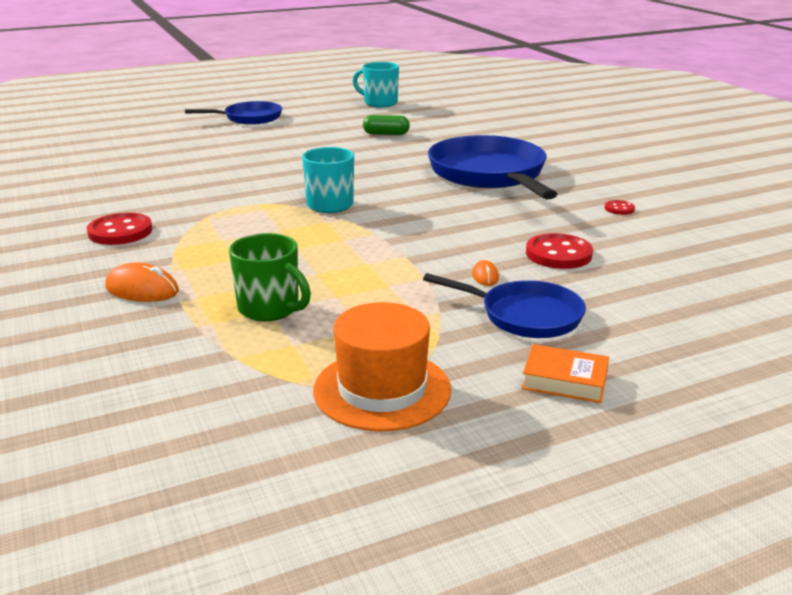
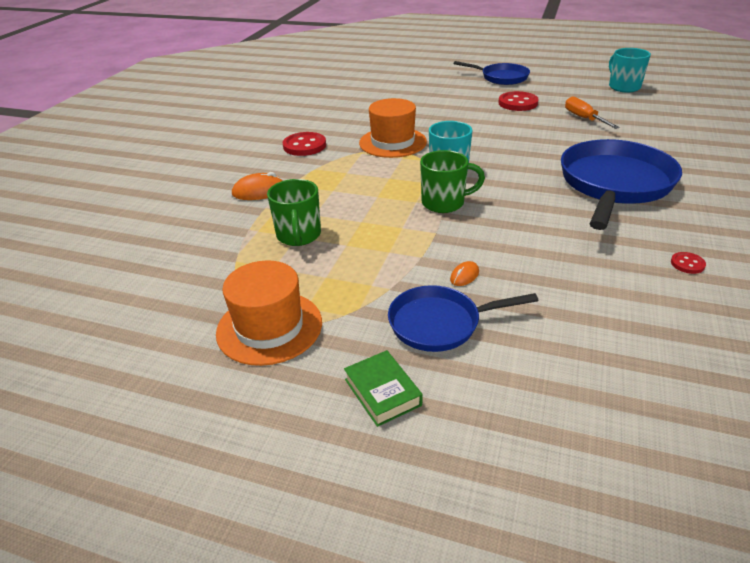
camera: 45 degrees right, 10 degrees up
(142, 289) = (259, 191): orange mouse -> orange mouse turned 75 degrees counterclockwise
(228, 199) = (392, 142): none -> orange hat
(373, 231) = (444, 203): none -> green mug
(386, 134) = (584, 118): green capsule -> orange screwdriver
(524, 315) = (440, 323): blue pan -> blue pan turned 105 degrees clockwise
(558, 254) = (554, 283): red button -> red button (518, 103)
(564, 380) = (382, 392): orange book -> green book

